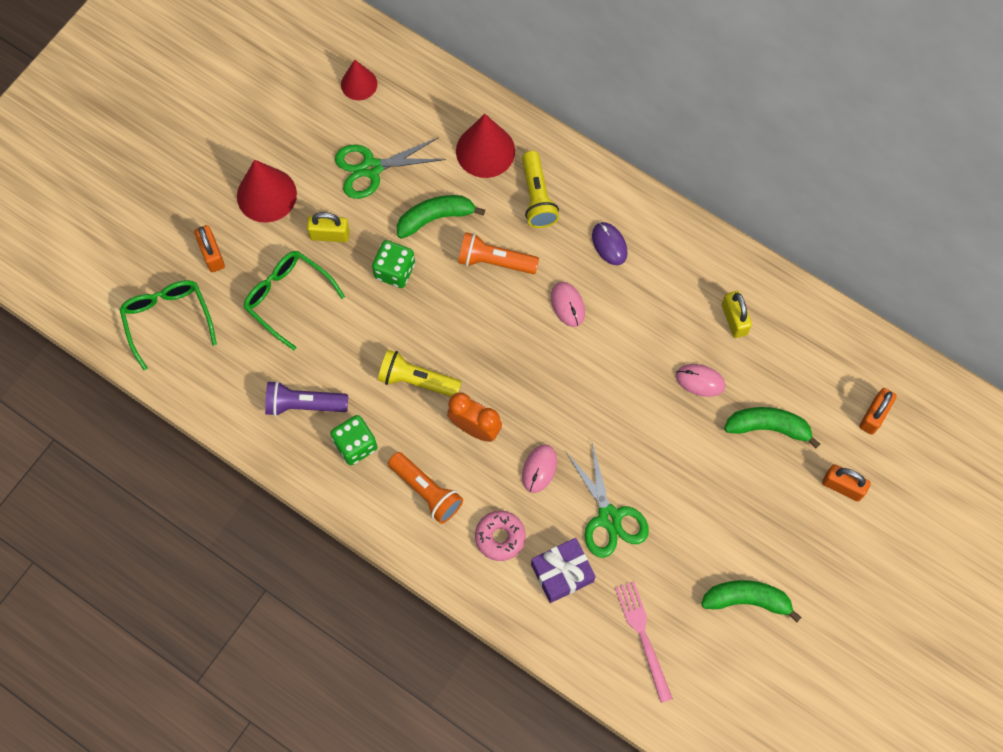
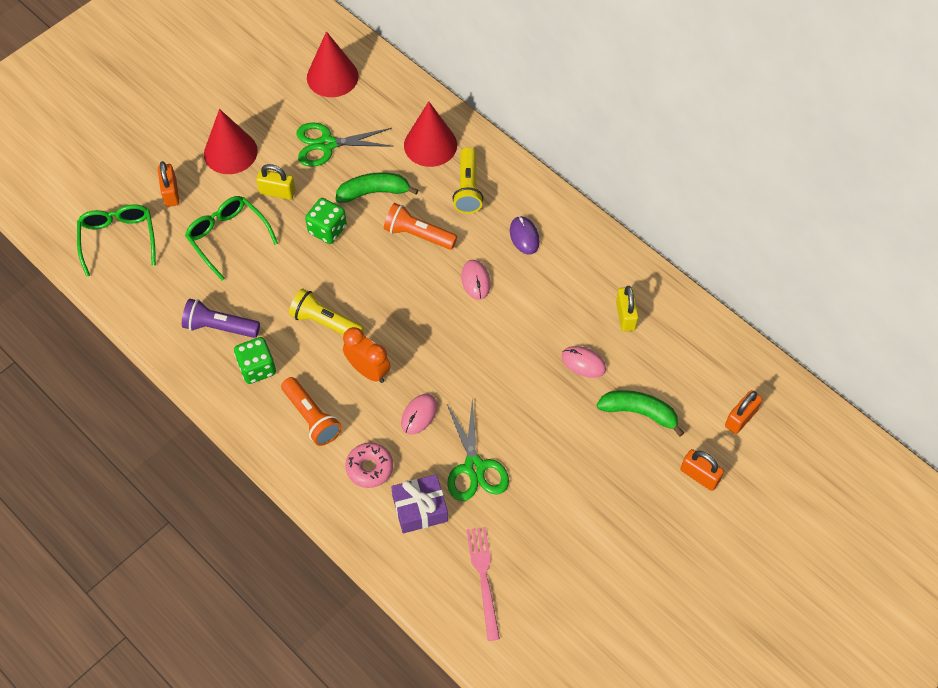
camera: 10 degrees right, 10 degrees down
(359, 84) = (332, 76): red cone -> red cone, size x1.60
(747, 600) = (589, 561): green banana -> none

